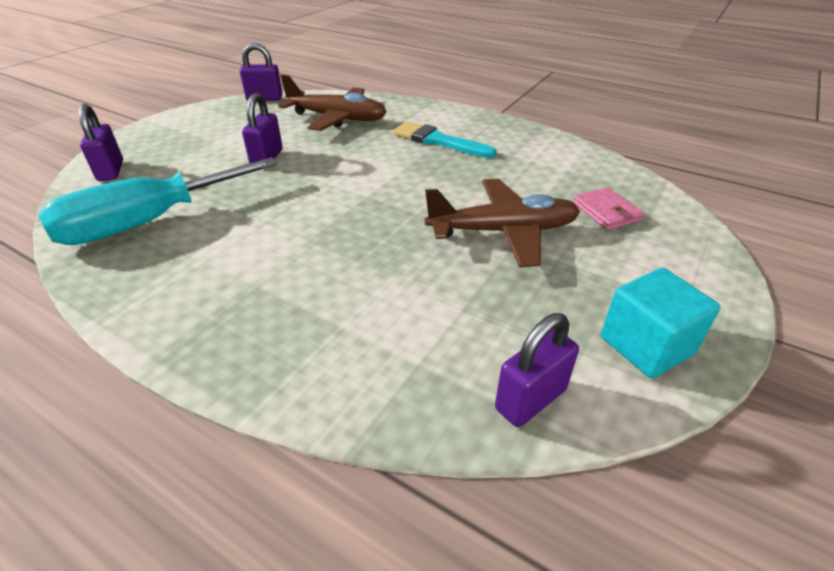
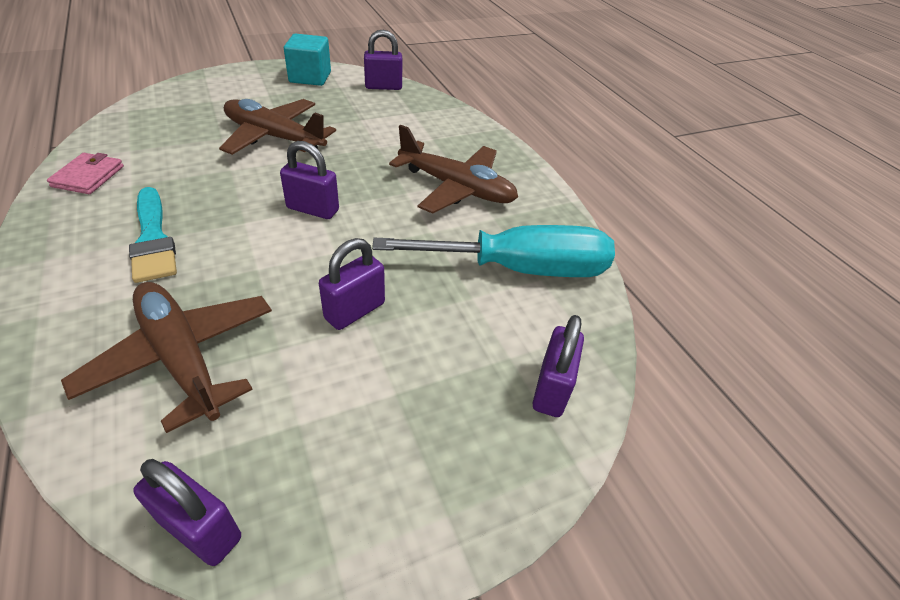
camera: 150 degrees left, 5 degrees up
(253, 268) = (457, 188): none -> brown plane
(368, 192) = (313, 209): none -> purple padlock
(606, 211) = (189, 118): pink wallet -> pink wallet (88, 176)

